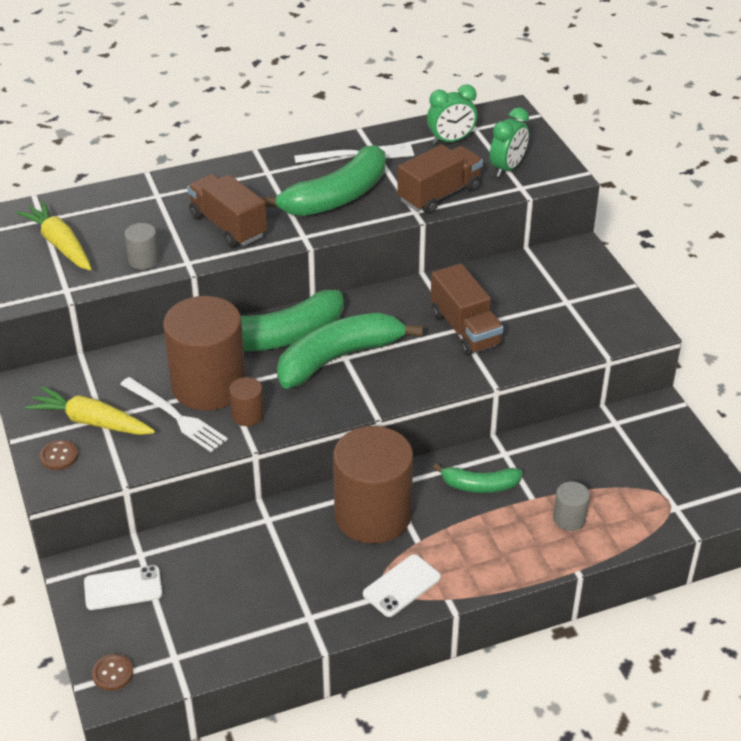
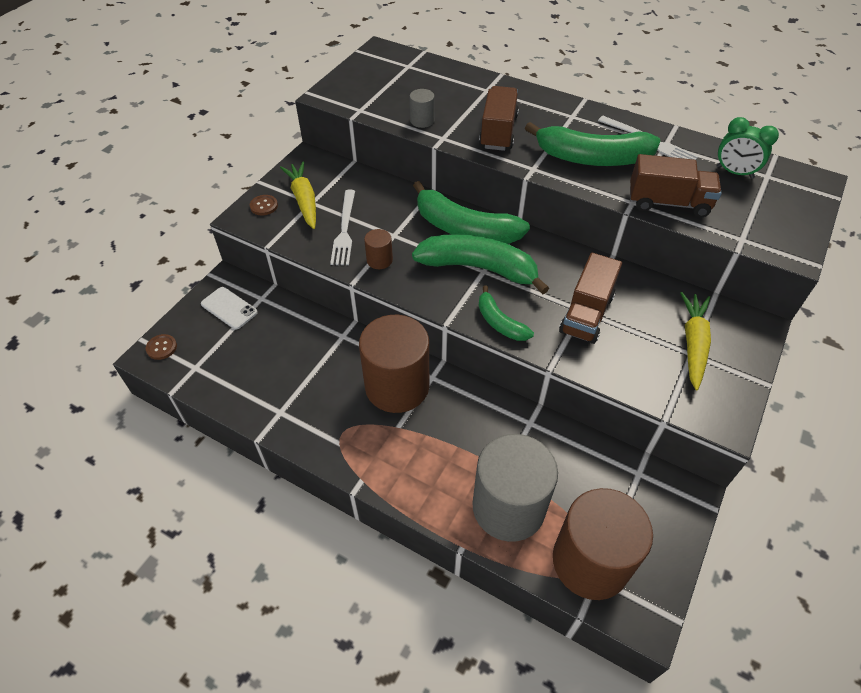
camera: 50 degrees right, 10 degrees up
(60, 244) = (395, 84): yellow carrot -> yellow carrot (693, 344)
(209, 385) = (386, 227): brown cylinder -> brown cylinder (590, 561)
(401, 586) = (349, 444): white phone -> none
(479, 485) = (484, 428): green banana -> green banana (500, 322)
(507, 168) = (751, 218): green clock -> none
(569, 519) = (508, 507): grey cylinder -> grey cylinder, size x2.36

